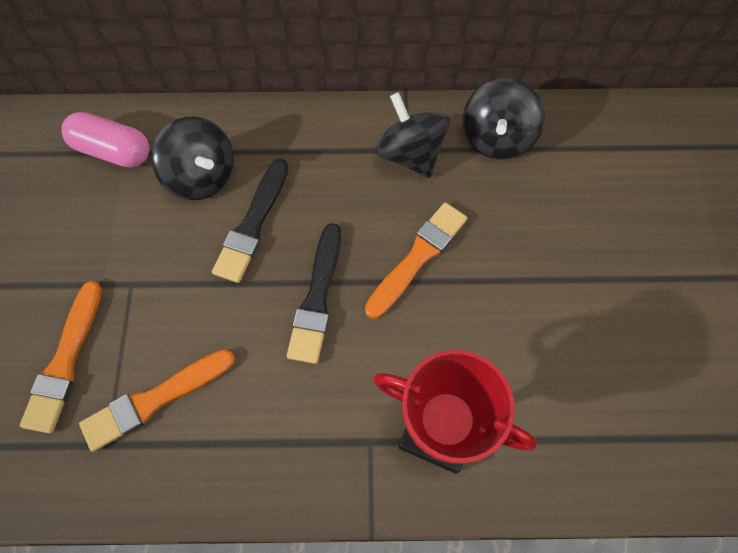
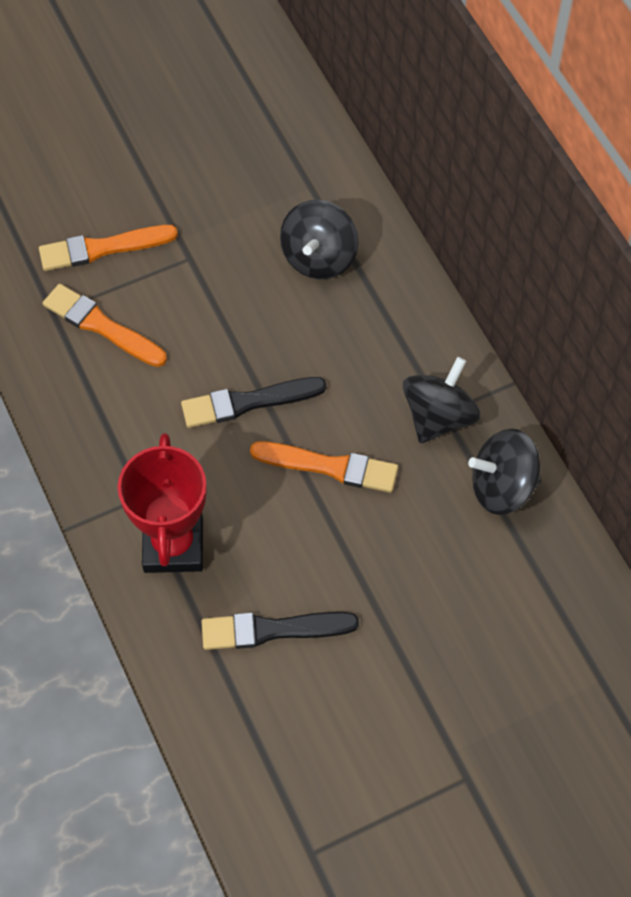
camera: 65 degrees right, 5 degrees down
(113, 151) = (307, 177): pink capsule -> none
(253, 224) = (292, 320): black brush -> black brush (272, 630)

